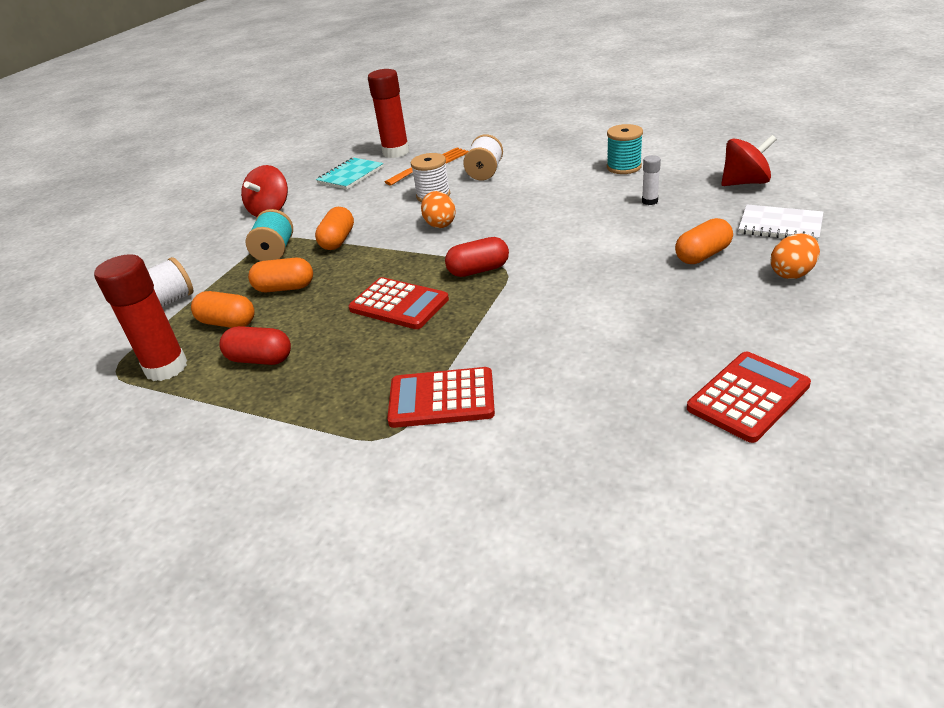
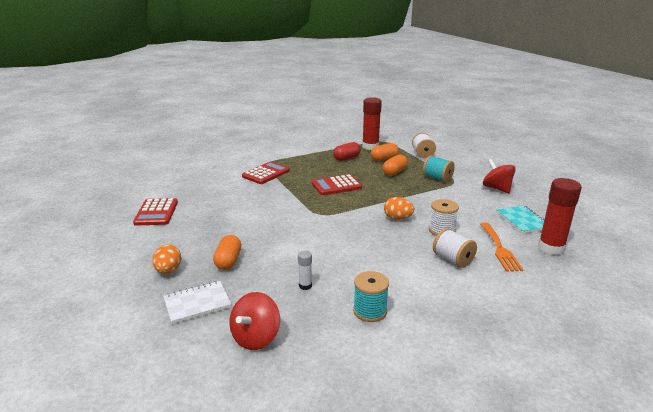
camera: 125 degrees right, 10 degrees down
(338, 240) = (424, 192): orange capsule -> none
(478, 270) = (331, 208): red capsule -> none

